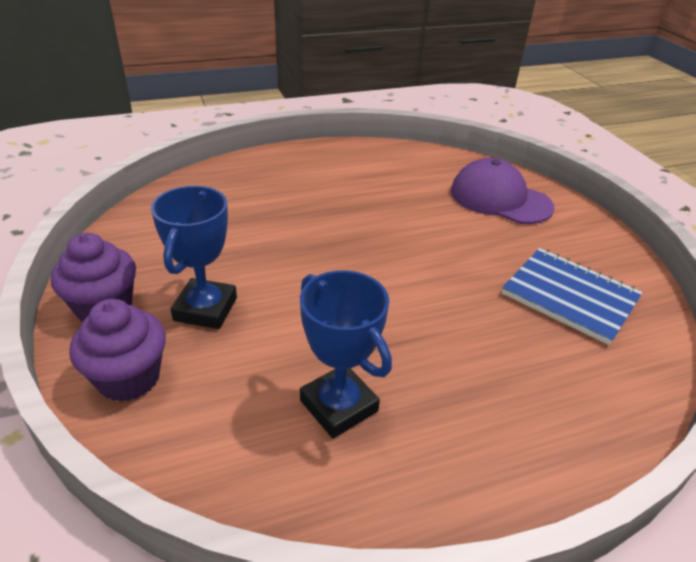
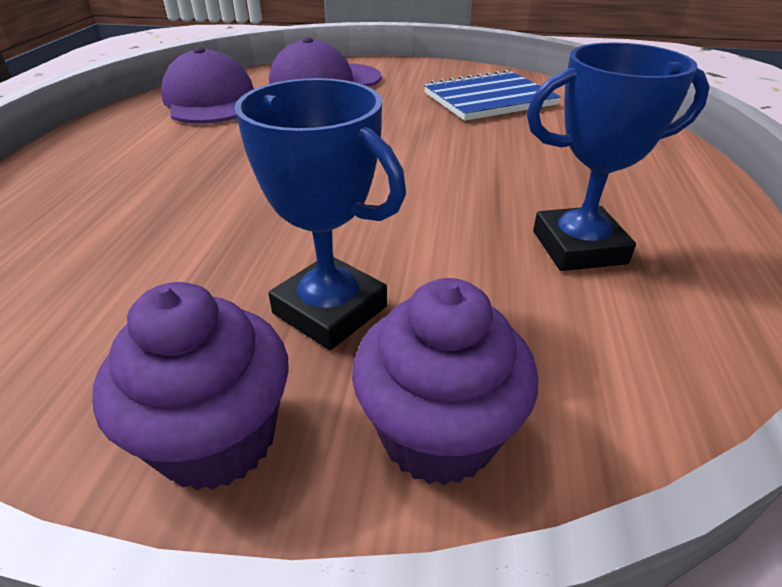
camera: 60 degrees left, 0 degrees up
(410, 167) = (210, 101): none -> purple cap

